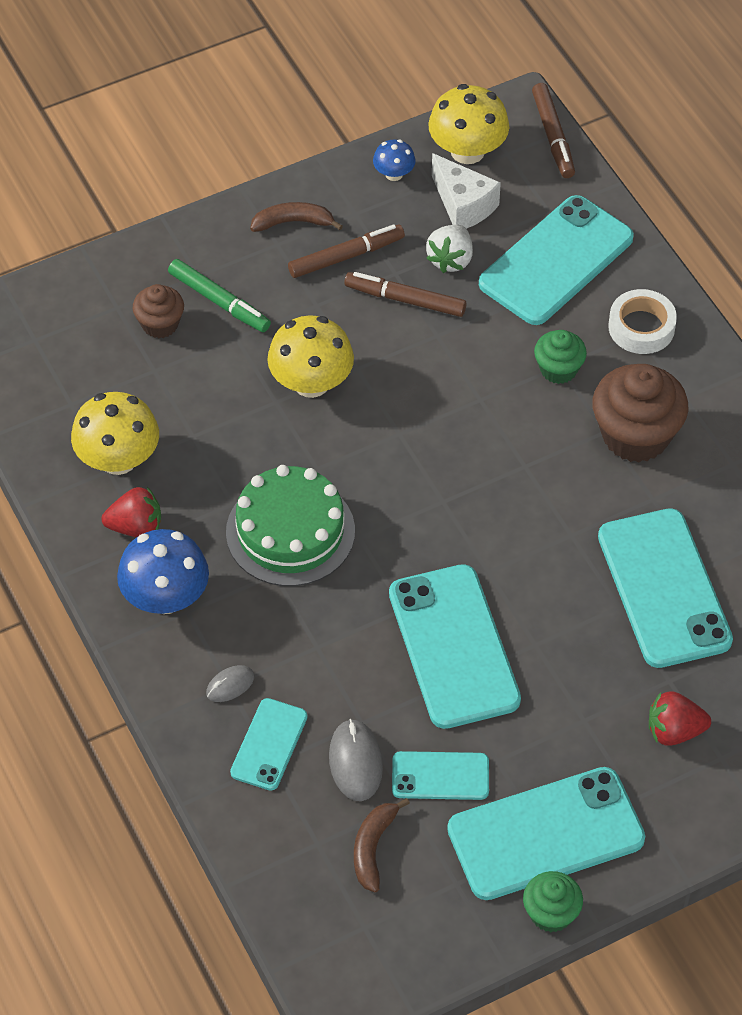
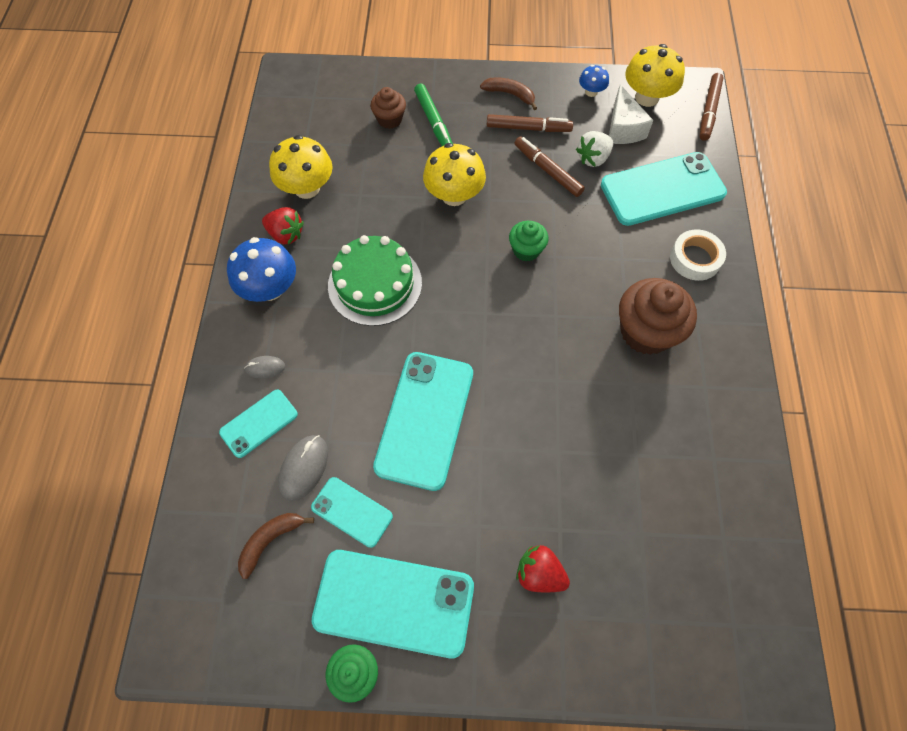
camera: 30 degrees right, 10 degrees up
(558, 369) = (620, 261): green cupcake -> green cupcake (526, 250)
(664, 588) = (599, 455): turquoise phone -> none

